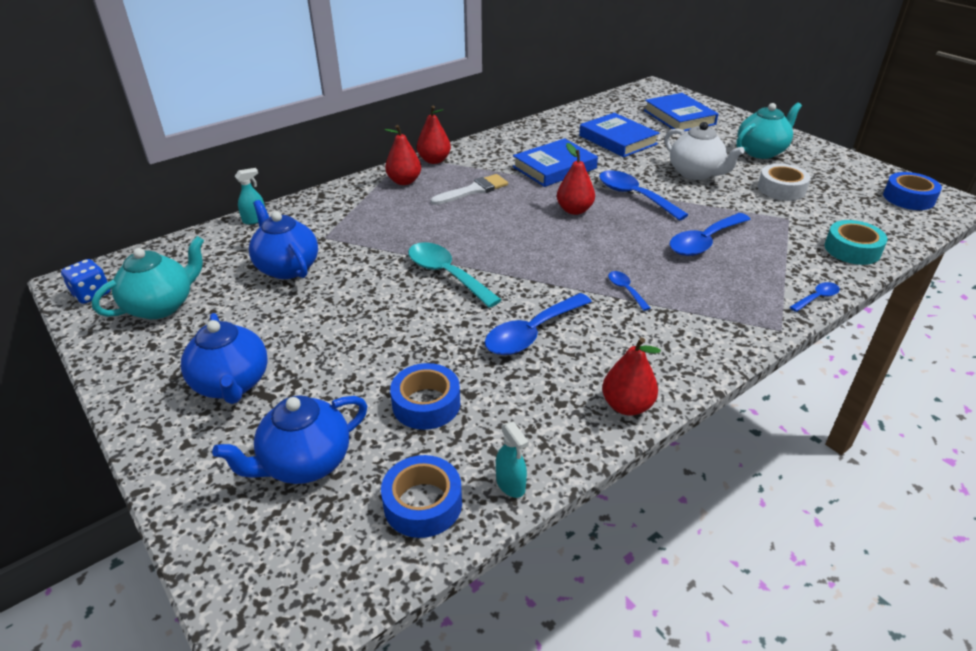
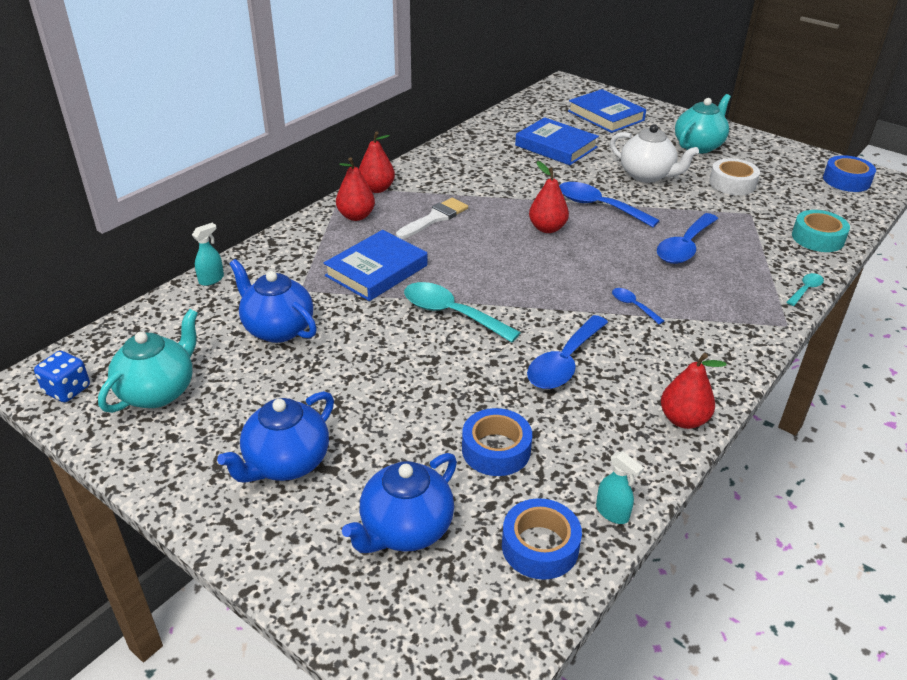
camera: 15 degrees left, 0 degrees up
(232, 384) = (286, 463): blue teapot -> blue teapot turned 75 degrees clockwise
(554, 168) = (506, 184): blue book -> blue book (376, 270)
(817, 298) = (805, 290): blue spoon -> turquoise spoon

